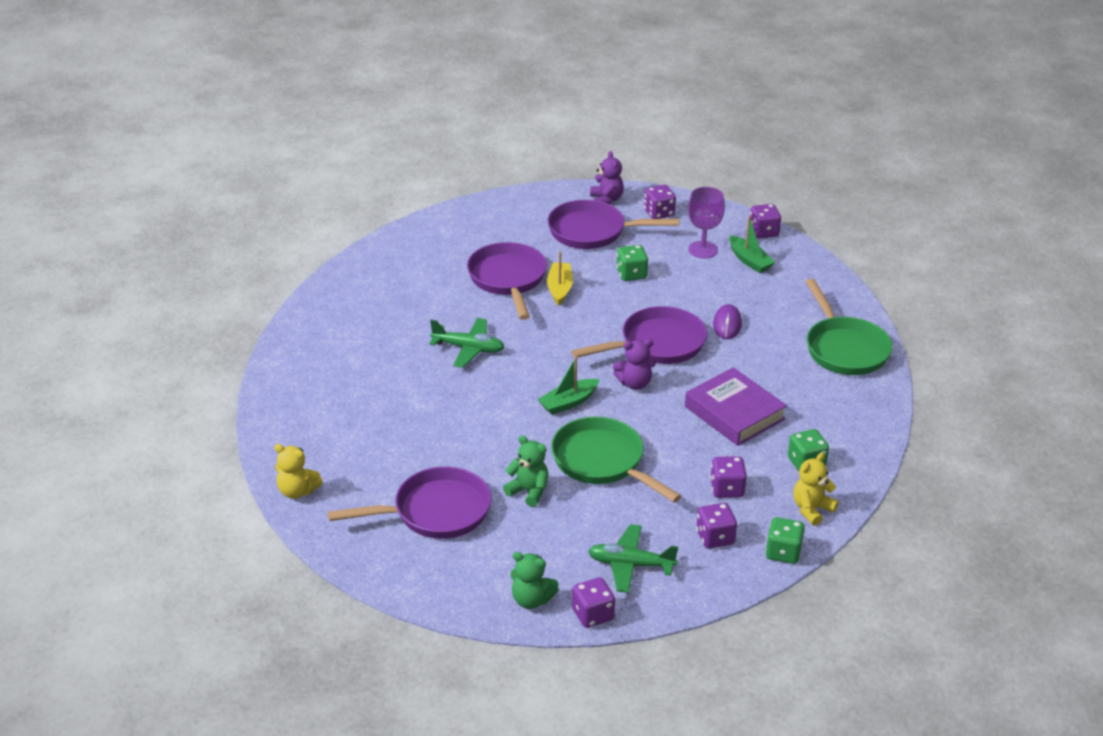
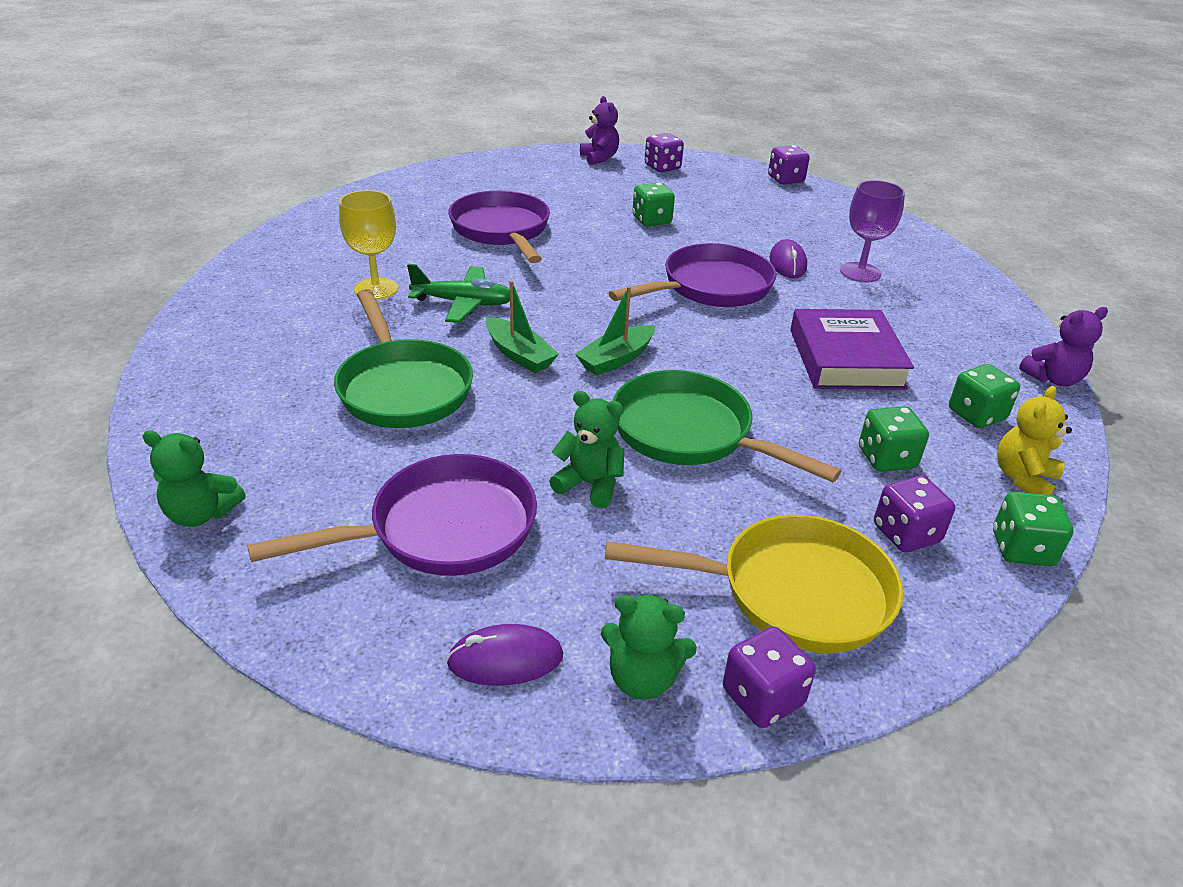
camera: 10 degrees left, 0 degrees up
(297, 491) = (201, 513): yellow teddy bear -> green teddy bear
(407, 332) = (376, 289): none -> yellow goblet
(460, 584) = (505, 660): none -> purple mouse
(559, 289) = (568, 237): yellow boat -> none
(592, 231) = (592, 184): purple pan -> none
(630, 565) = (793, 592): green plane -> yellow pan
(634, 383) = (698, 331): purple teddy bear -> purple teddy bear (1053, 379)
(703, 250) = (725, 196): purple goblet -> purple goblet (860, 272)
(727, 489) = (886, 458): purple dice -> green dice
(734, 413) = (845, 358): purple book -> purple book turned 45 degrees clockwise
(749, 261) = (783, 204): green boat -> green boat (519, 354)
(844, 349) = (941, 281): green pan -> green pan (403, 388)

